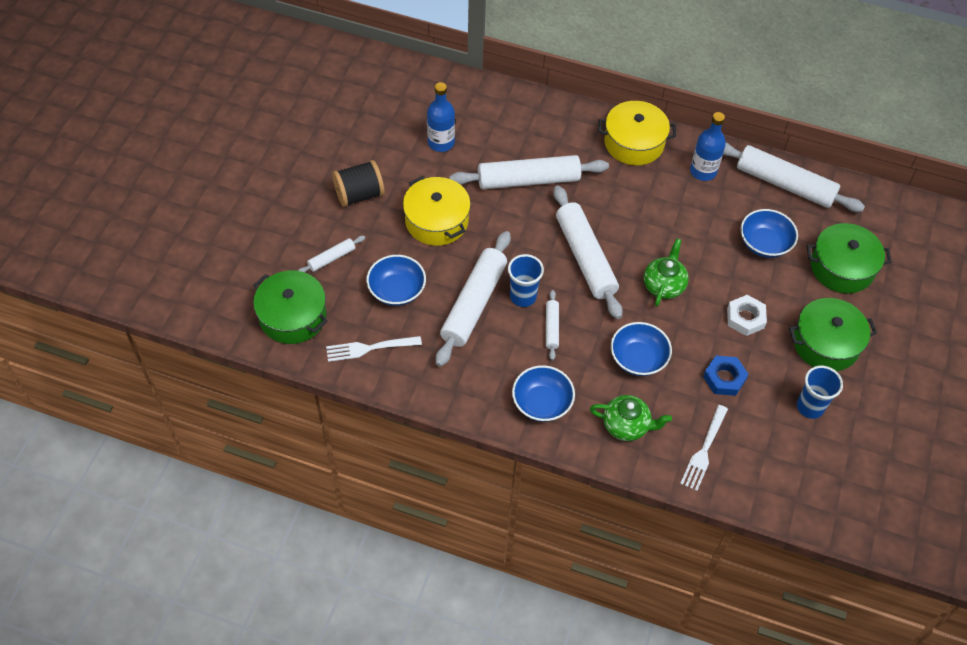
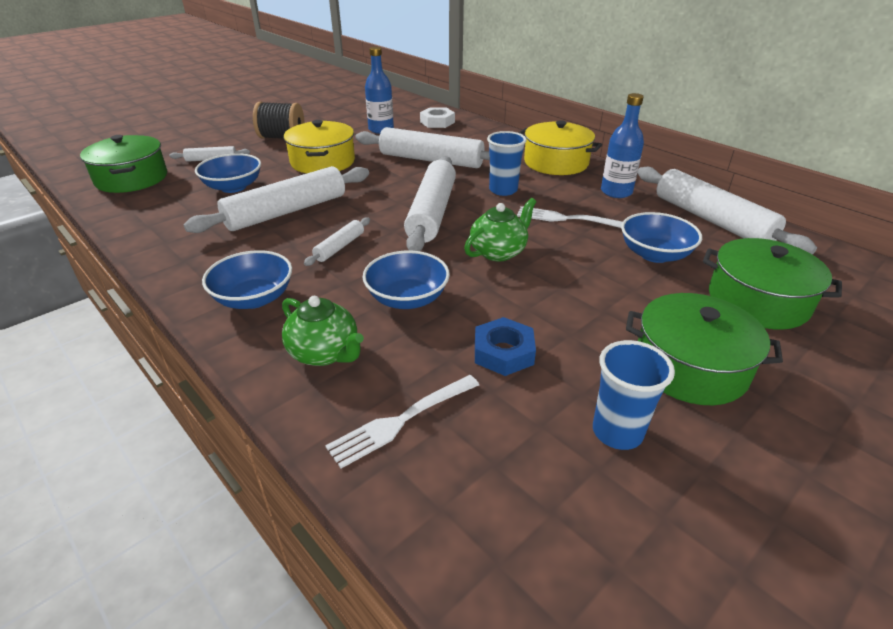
camera: 30 degrees right, 20 degrees down
(370, 348) = (158, 211): white fork -> white fork (566, 219)
(523, 297) = (338, 220): blue cup -> blue cup (503, 190)
(745, 318) = (581, 306): white nut -> white nut (437, 122)

